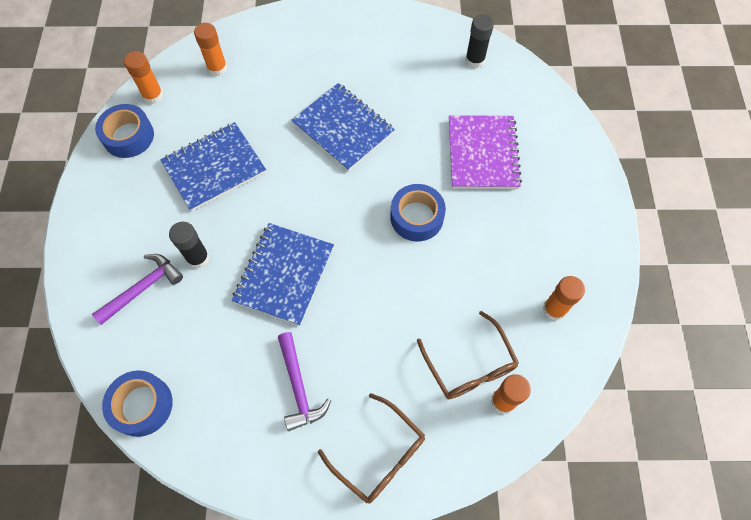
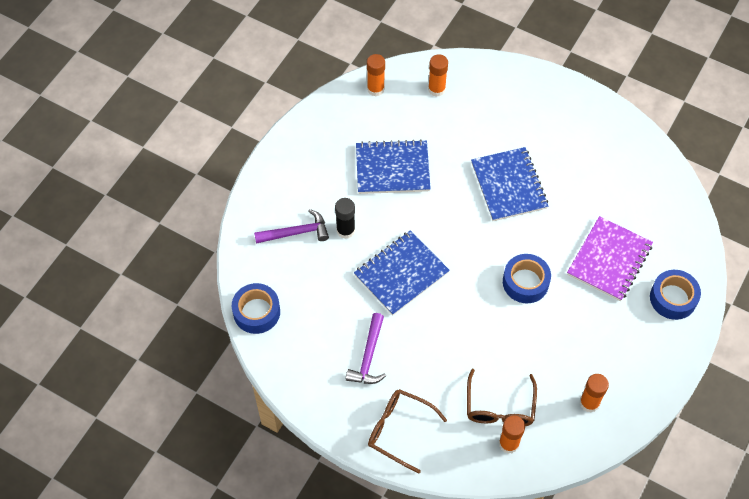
camera: 30 degrees right, 5 degrees down
(128, 136) = (341, 113): blue tape -> blue tape (673, 298)
(379, 455) = (399, 430): brown glasses -> brown glasses turned 135 degrees clockwise
(475, 60) = (652, 181): black glue stick -> none

